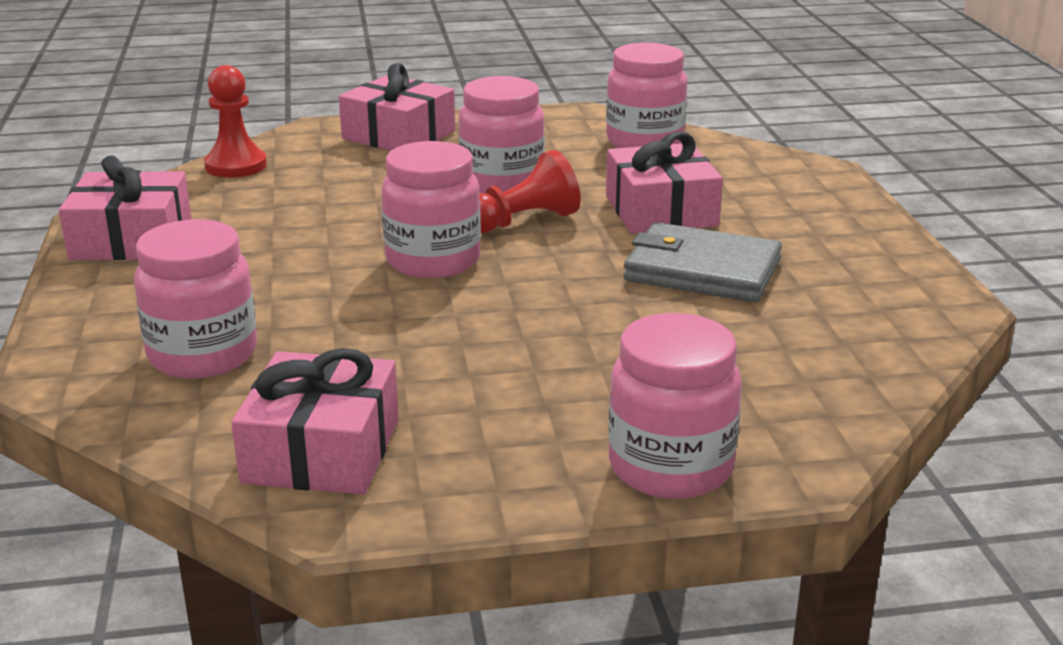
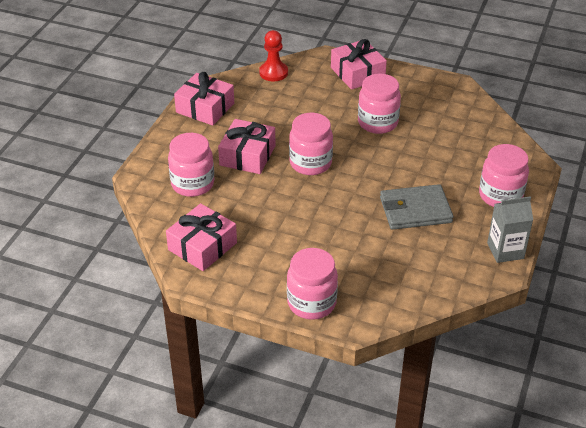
camera: 30 degrees right, 15 degrees up
(523, 222) = (365, 152): red pawn -> none
(644, 141) = (468, 116): pink jar -> pink jar (500, 196)
(661, 211) = (431, 167): pink gift -> pink gift (247, 155)
(702, 270) = (415, 210): grey wallet -> grey wallet turned 60 degrees counterclockwise
(919, 278) = (505, 251): none -> grey carton

